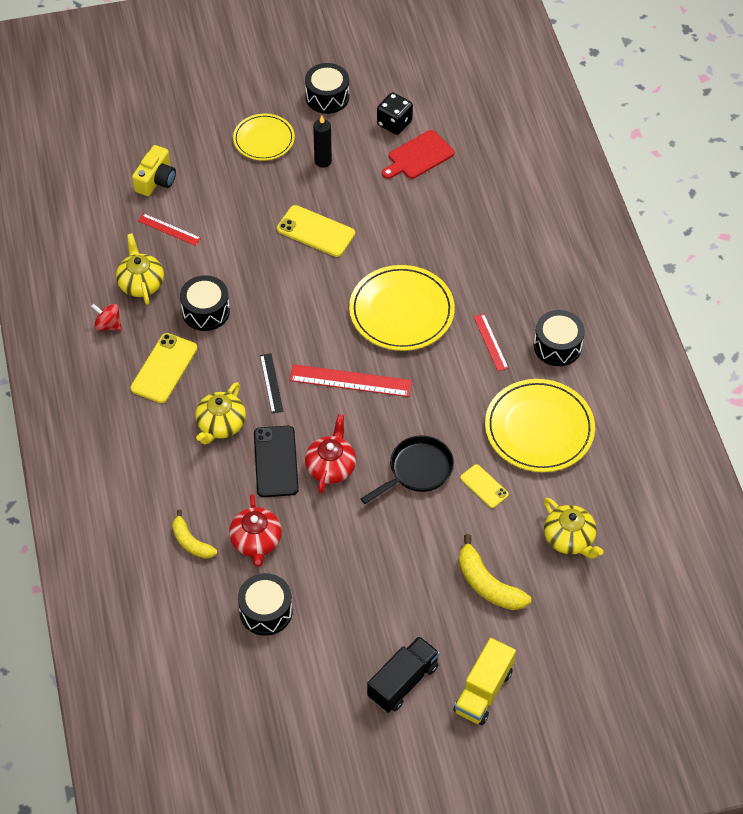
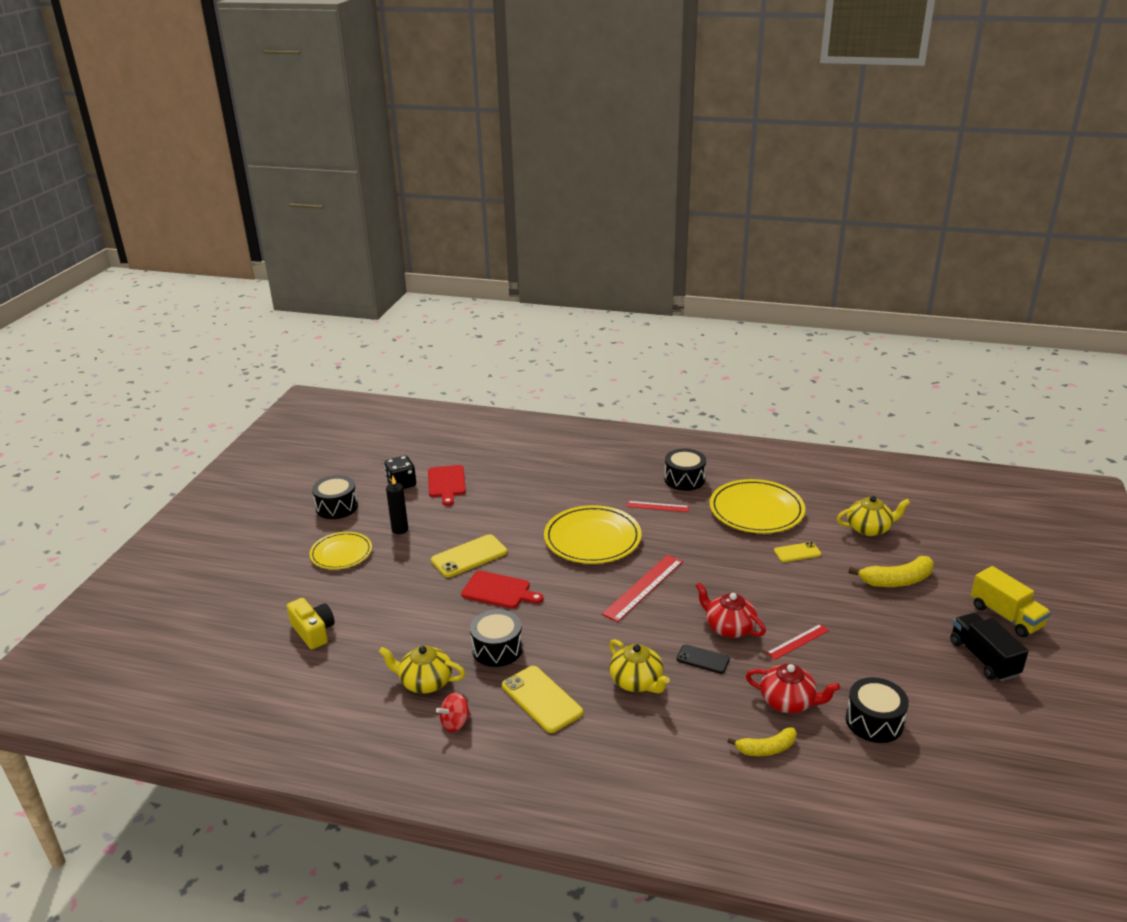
camera: 60 degrees left, 25 degrees down
(169, 229) = (380, 642): red ruler -> red ruler (797, 641)
(271, 383) = (612, 634): black ruler -> none
(276, 461) = (703, 659): black phone -> black phone, size x0.60
(281, 276) = (499, 591): none -> red cutting board
(417, 470) = (761, 581): black pan -> none

